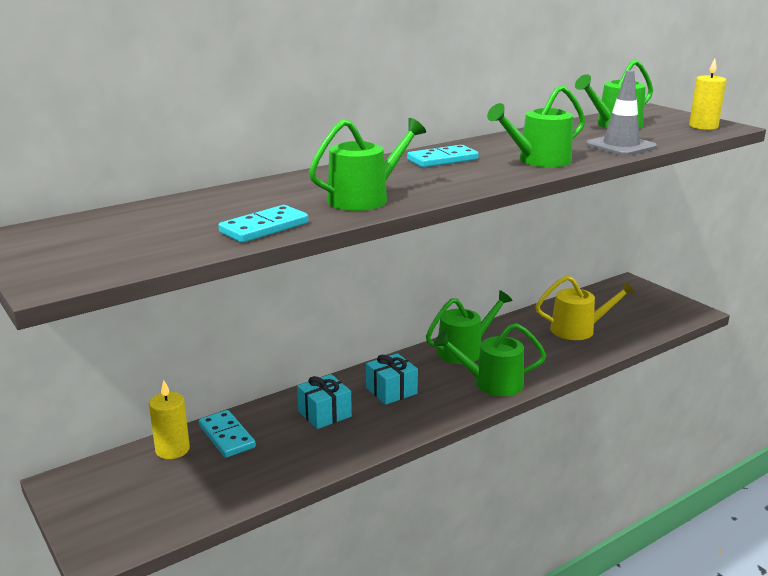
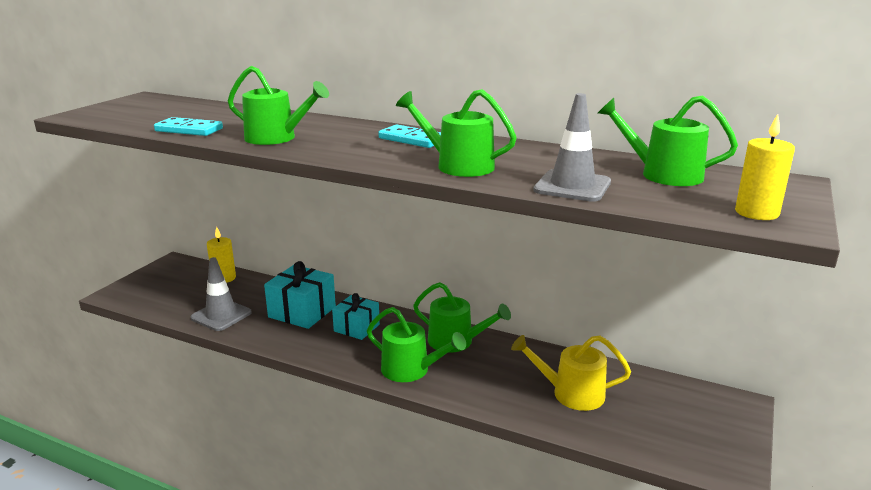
camera: 60 degrees right, 0 degrees up
(227, 436) = (249, 289): turquoise domino -> none
(272, 468) = (221, 315): none -> grey traffic cone
(324, 414) = (302, 312): turquoise gift -> turquoise gift, size x1.51
(492, 383) = (411, 370): green watering can -> green watering can turned 150 degrees clockwise
(578, 329) = (571, 393): yellow watering can -> yellow watering can turned 135 degrees clockwise

